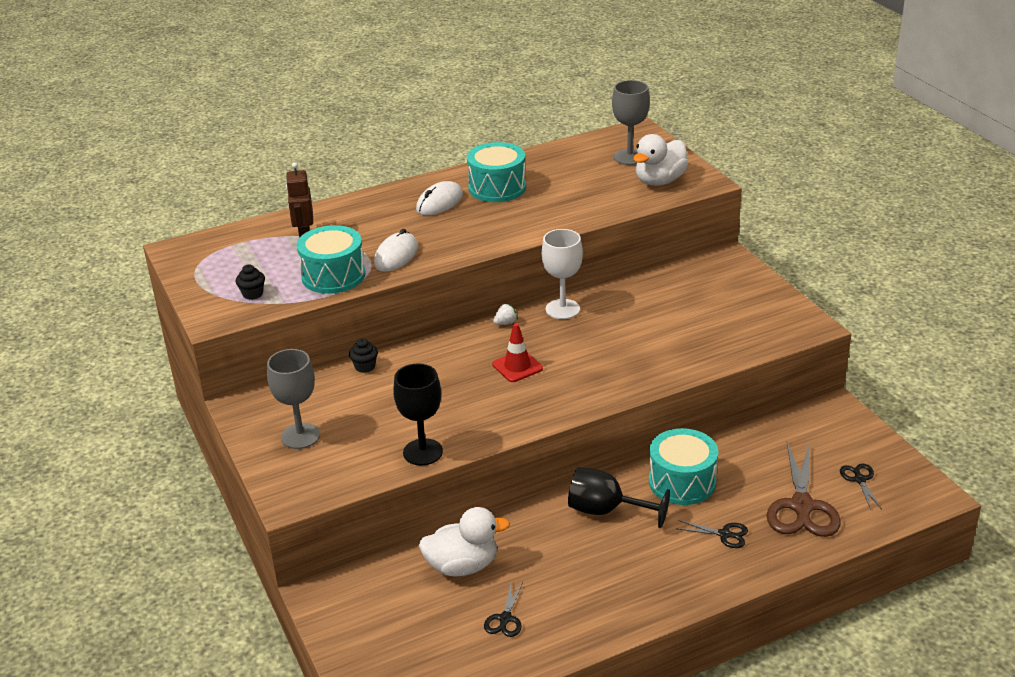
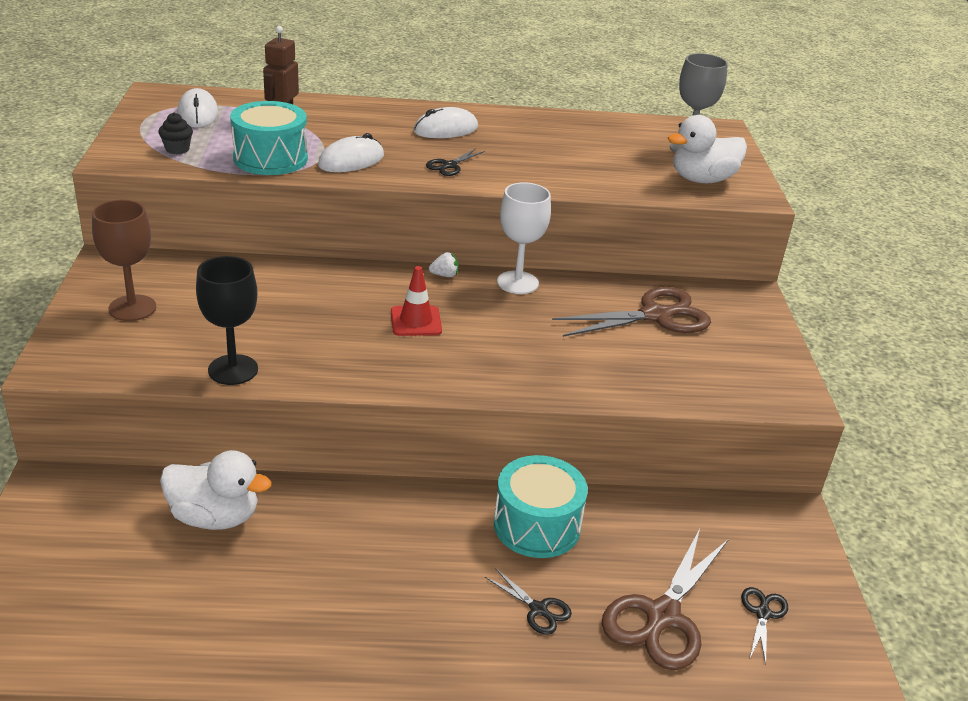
camera: 20 degrees right, 0 degrees up
(232, 256) = (198, 113): none -> white mouse
(300, 436) = (132, 308): grey goblet -> brown goblet
(365, 366) = (262, 266): black cupcake -> none
(497, 188) = (518, 134): turquoise drum -> none
(505, 619) = (203, 598): black scissors -> black scissors (449, 166)
(606, 511) = (422, 522): black goblet -> none
(678, 299) = (656, 315): none -> brown scissors

